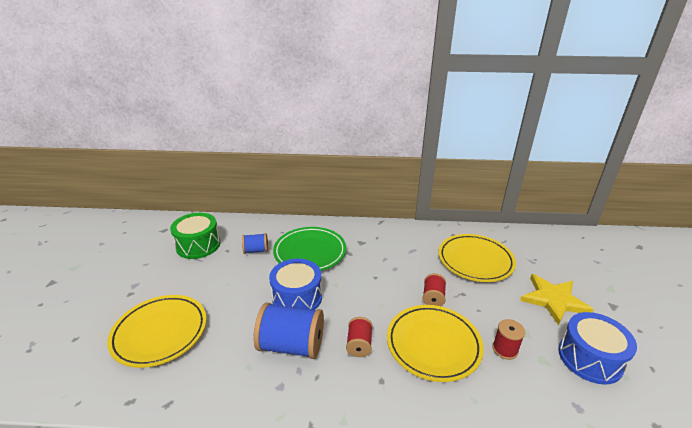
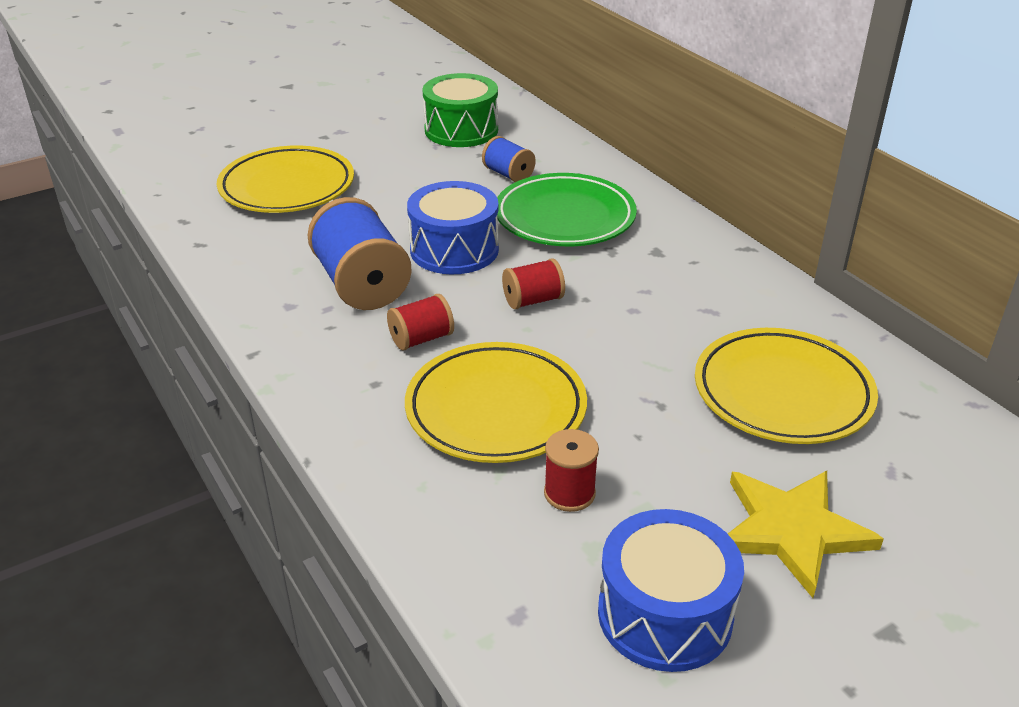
camera: 55 degrees right, 5 degrees up
(433, 298) = (607, 375): red spool -> red spool (533, 300)

